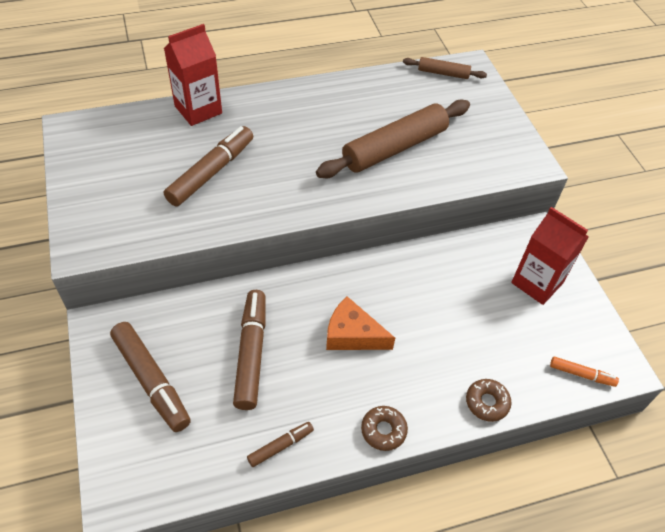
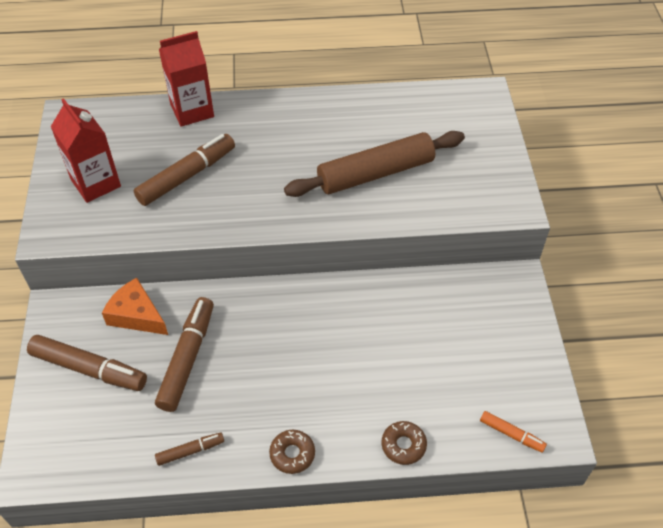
camera: 15 degrees right, 0 degrees up
(151, 380) = (89, 368): brown marker -> brown marker turned 45 degrees counterclockwise
(352, 334) = (290, 356): orange cheese -> orange cheese (137, 315)
(443, 73) = (452, 99): brown rolling pin -> none
(537, 283) = (495, 333): red carton -> red carton (96, 183)

